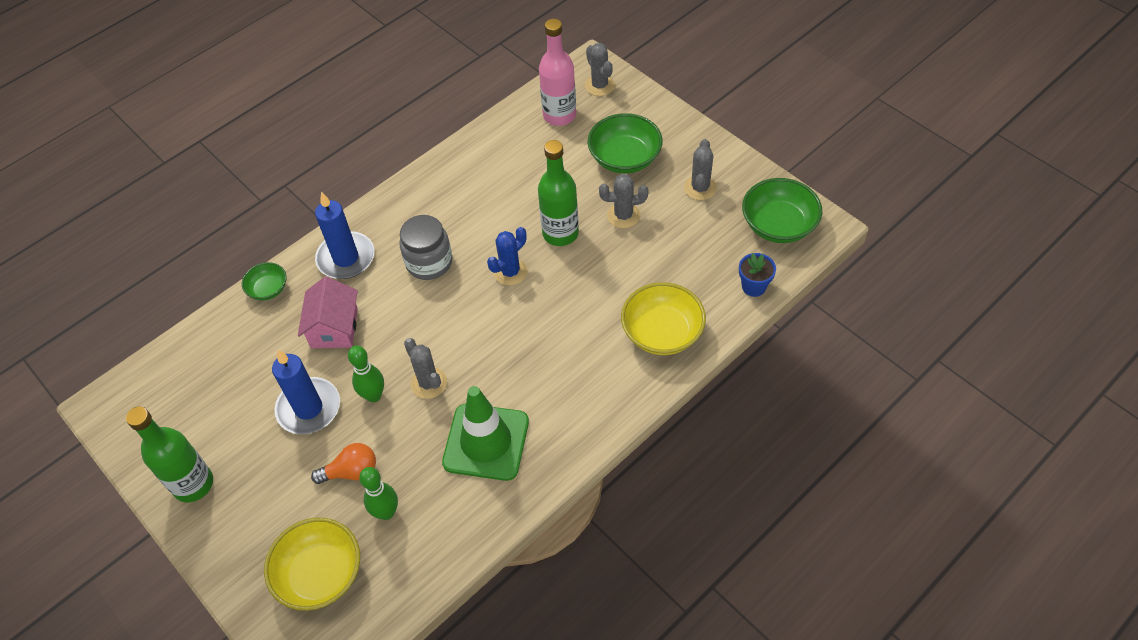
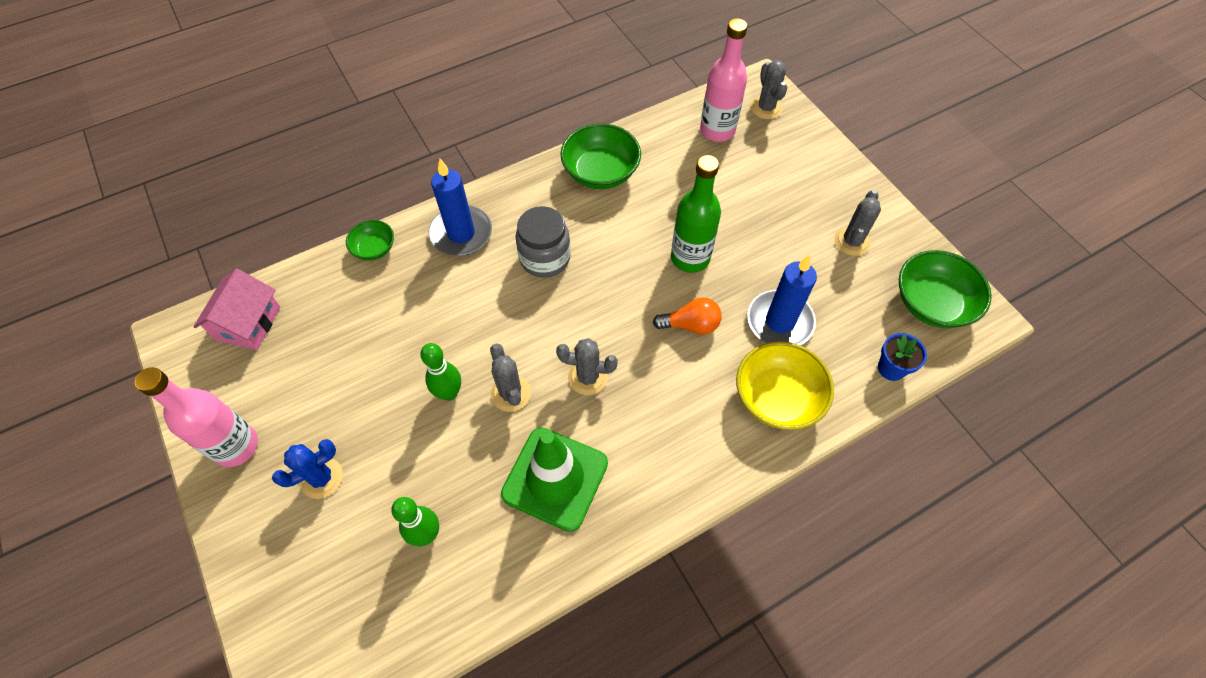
camera: 10 degrees right, 5 degrees up
(193, 484) = (236, 446): green bottle -> pink bottle
(309, 408) = (378, 390): blue candle -> blue candle (779, 322)
(320, 574) = (336, 590): yellow bowl -> none
(334, 328) = (429, 306): pink house -> pink house (248, 323)
(351, 471) = (402, 475): orange light bulb -> orange light bulb (690, 325)
(510, 272) = (627, 288): blue cactus -> blue cactus (321, 478)
(623, 215) = (762, 253): grey cactus -> grey cactus (588, 377)
(624, 158) = (776, 191): green bowl -> green bowl (600, 172)

